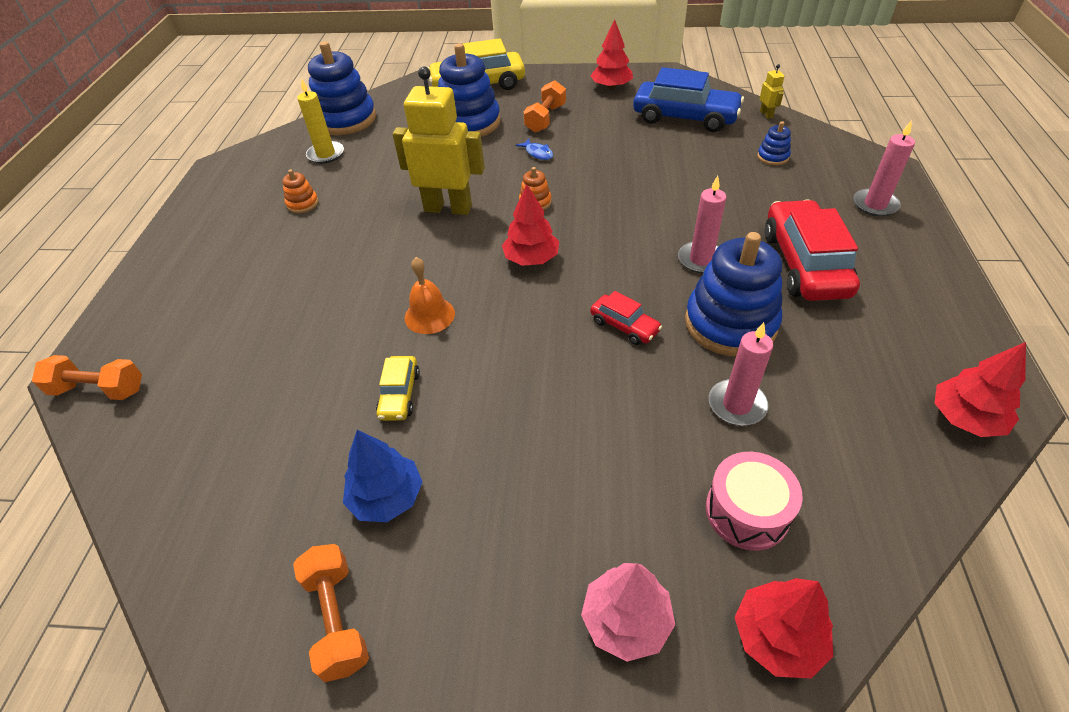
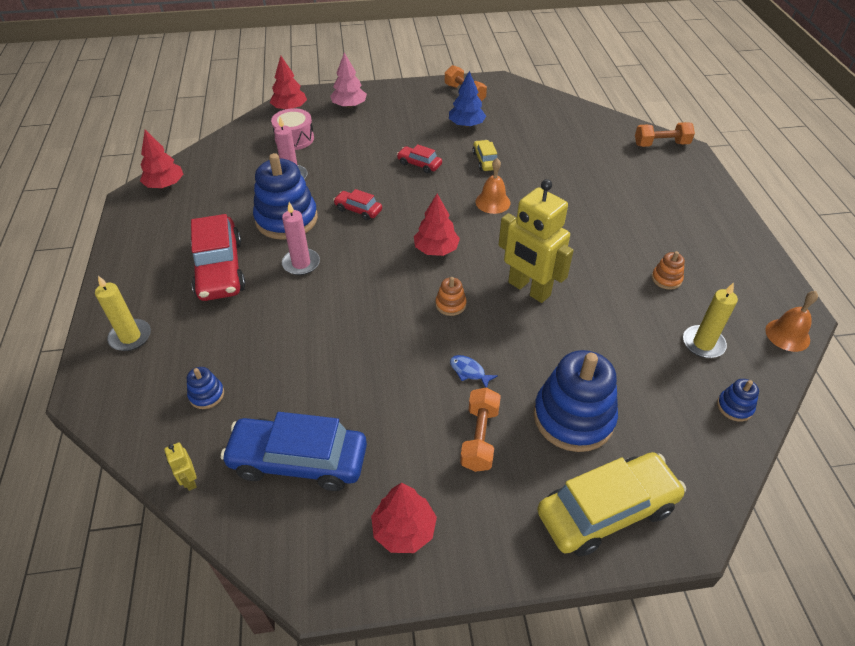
camera: 165 degrees right, 0 degrees up
(249, 154) = (787, 335): none -> orange bell
(345, 119) = (734, 407): blue stacking toy -> blue stacking toy, size x0.44
(448, 208) = (528, 289): yellow robot -> yellow robot turned 45 degrees clockwise
(512, 402) = (419, 164): none -> red car
(875, 205) = (130, 337): pink candle -> yellow candle

